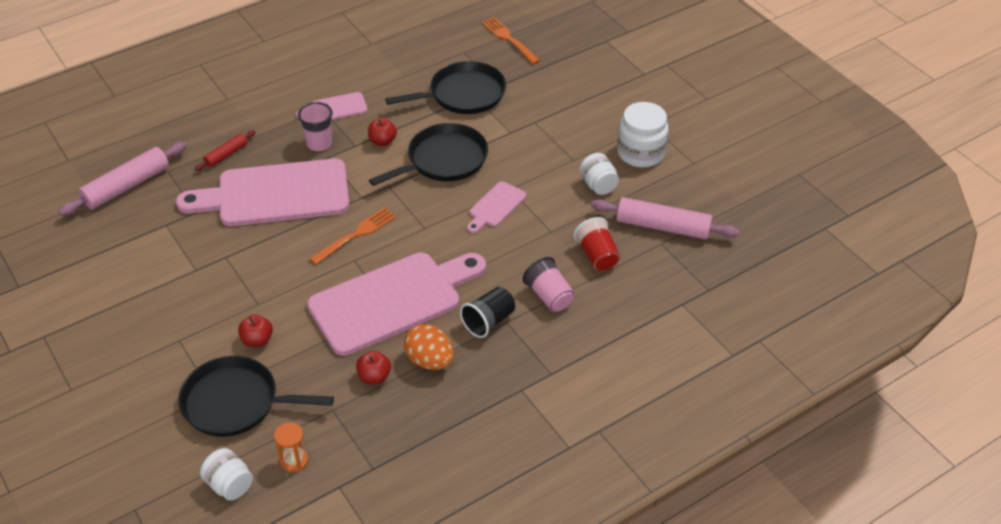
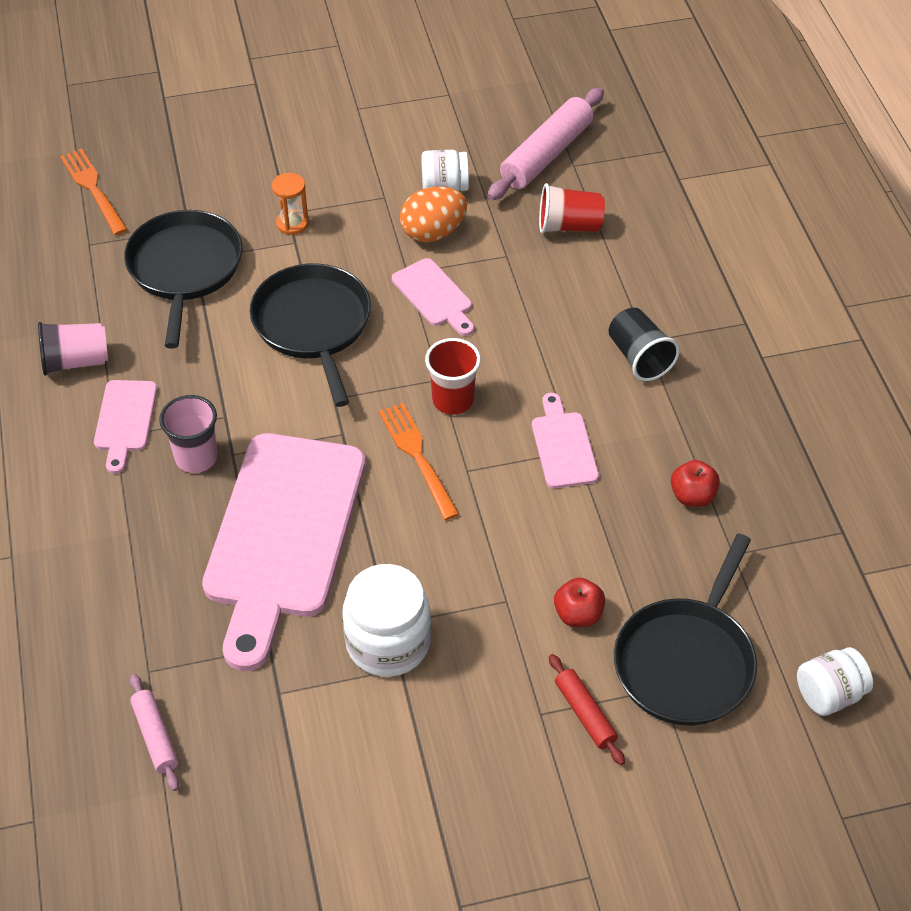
camera: 70 degrees left, 5 degrees up
(127, 186) = (155, 736): pink rolling pin -> pink rolling pin, size x0.54
(226, 155) = (154, 582): red rolling pin -> red rolling pin (585, 714)
(294, 460) = (807, 613): orange hourglass -> orange hourglass (292, 223)
(382, 141) = (234, 382): red apple -> none
(392, 301) = (563, 446): pink cutting board -> pink cutting board, size x0.45
(409, 238) = (453, 400): none -> red cup
(430, 361) = (684, 432): orange egg -> orange egg (433, 232)
(509, 39) = (93, 189): orange fork -> orange fork turned 75 degrees clockwise
(549, 296) = (619, 289): pink cup -> pink cup (75, 361)
(640, 153) = (406, 133): white jar -> white jar (388, 643)

